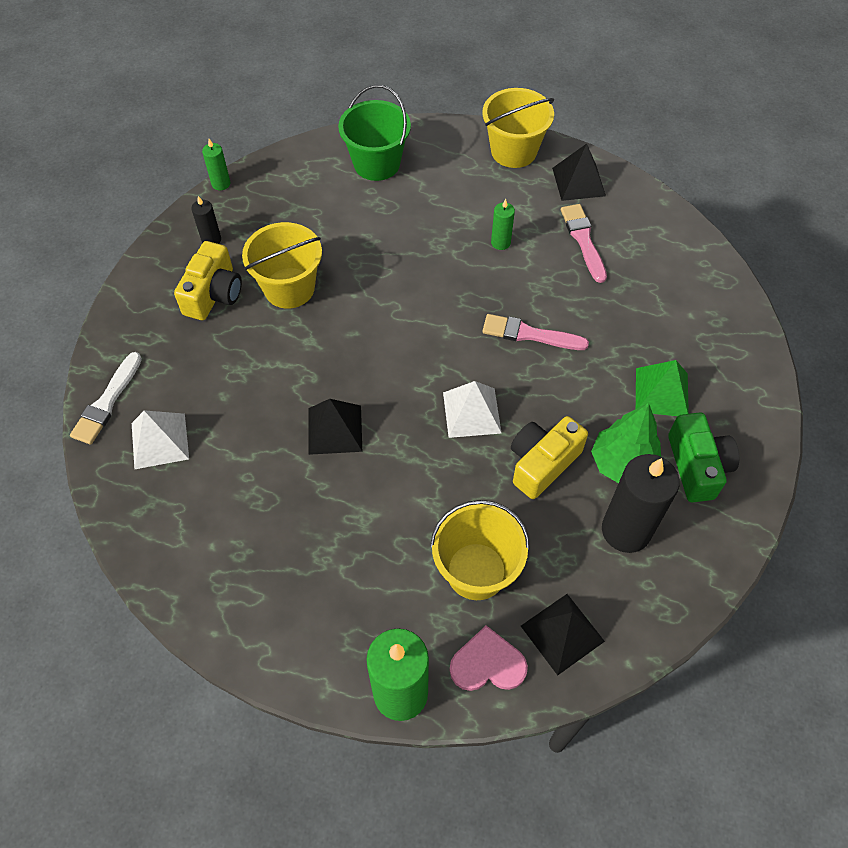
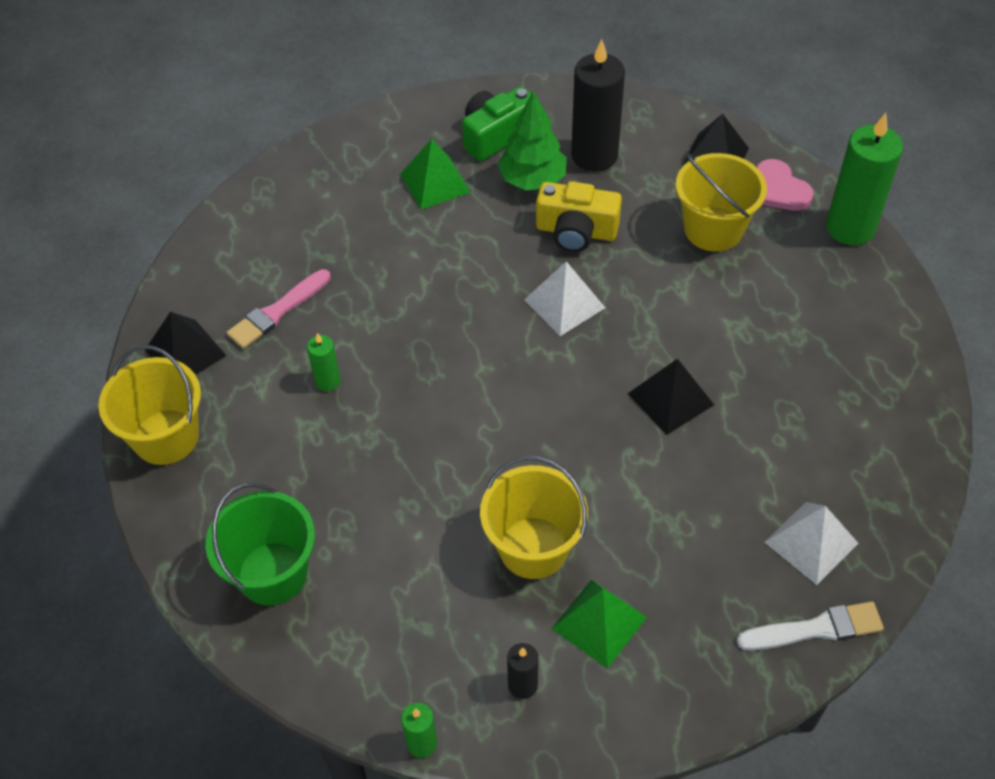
camera: 120 degrees left, 5 degrees down
(213, 294) = (599, 622): yellow camera -> green pyramid
(529, 334) = (438, 301): pink brush -> none

